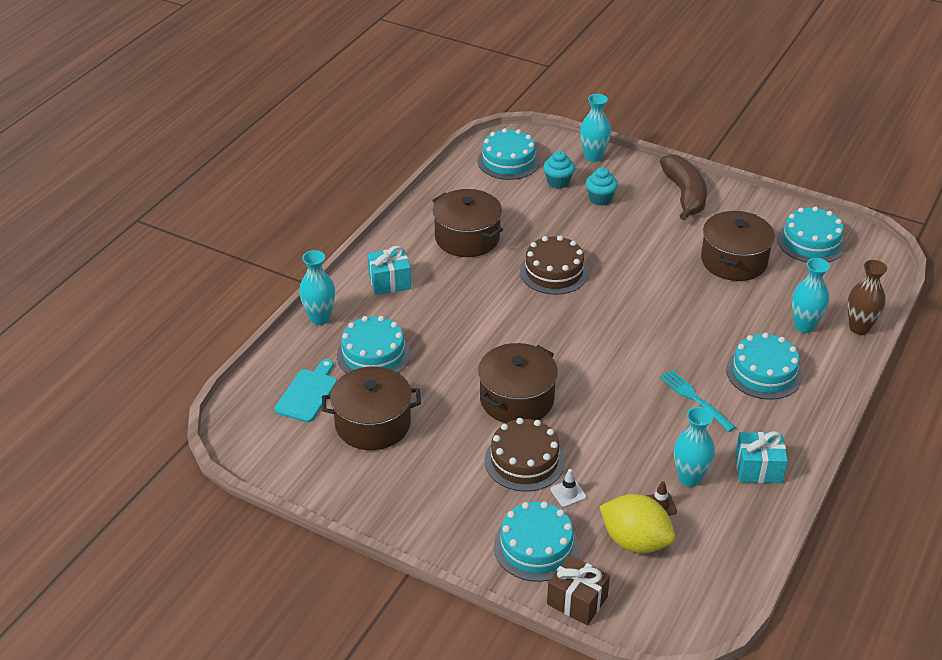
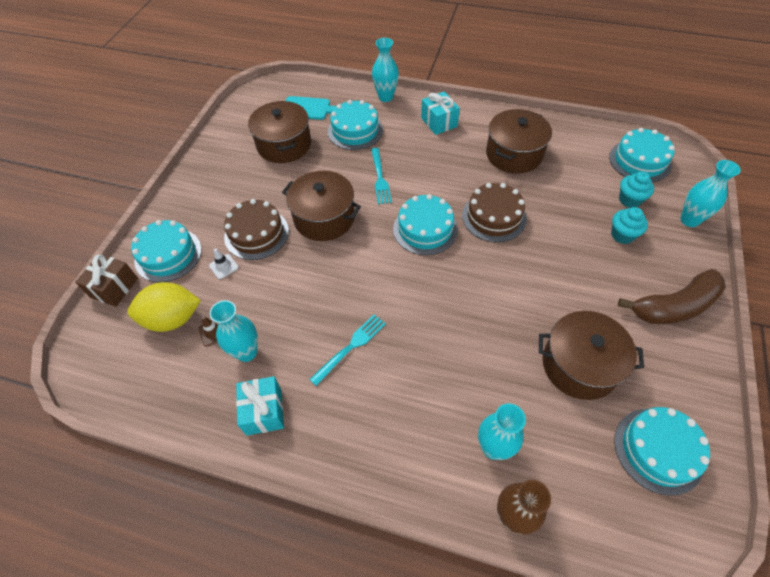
camera: 80 degrees right, 15 degrees up
(467, 345) = (380, 178): none -> turquoise fork
(635, 541) = (173, 319): yellow lemon -> yellow lemon turned 60 degrees clockwise
(764, 373) = (403, 408): turquoise cake -> turquoise cake (425, 229)

